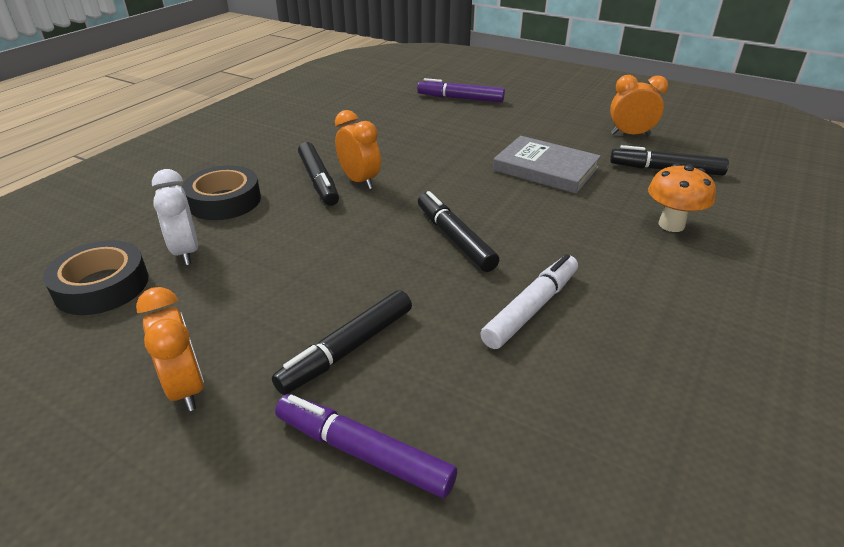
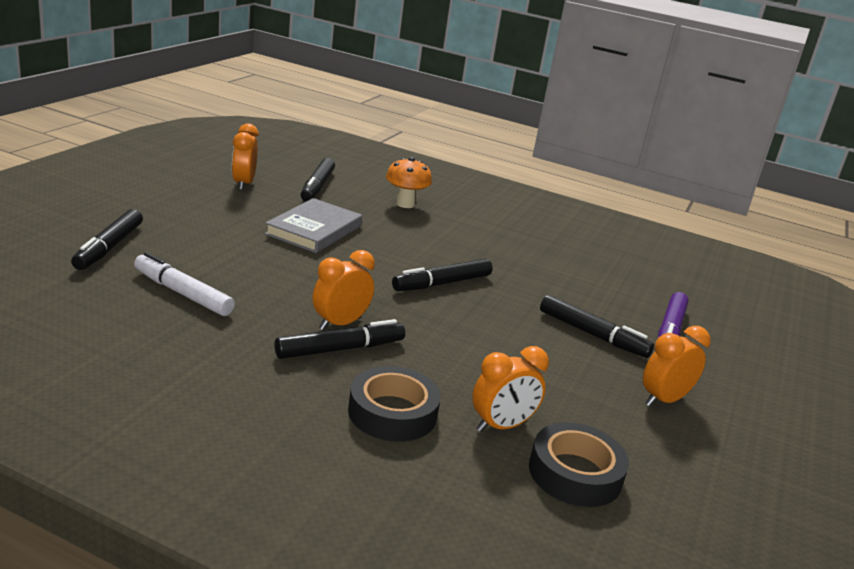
camera: 100 degrees left, 10 degrees down
(186, 252) = (501, 426): white clock -> orange clock
(460, 98) = (109, 247): purple marker -> black marker
(531, 308) = (521, 266): white marker -> white marker (182, 293)

